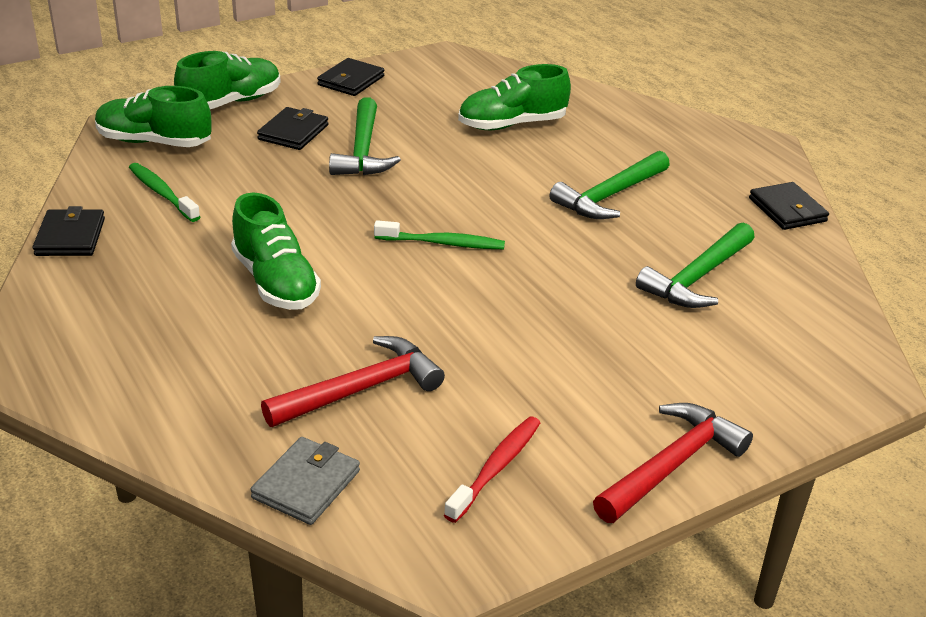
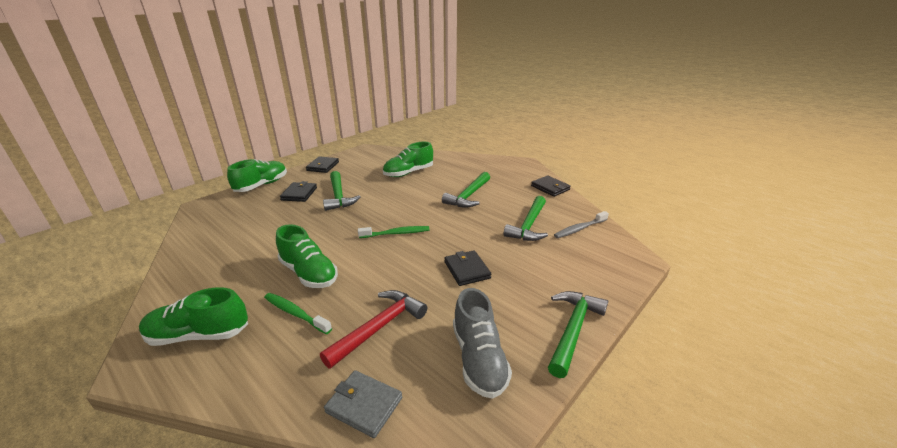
camera: 15 degrees left, 5 degrees down
(70, 237) = (174, 272): black wallet -> black wallet (467, 270)
(154, 142) = (221, 211): green shoe -> green shoe (199, 335)
(162, 193) = (230, 237): green toothbrush -> green toothbrush (295, 313)
(306, 484) = (364, 405): grey wallet -> grey wallet turned 75 degrees counterclockwise
(496, 468) = (479, 359): red toothbrush -> grey shoe
(672, 465) = (573, 329): red hammer -> green hammer
(795, 304) = (579, 229): none -> grey toothbrush

